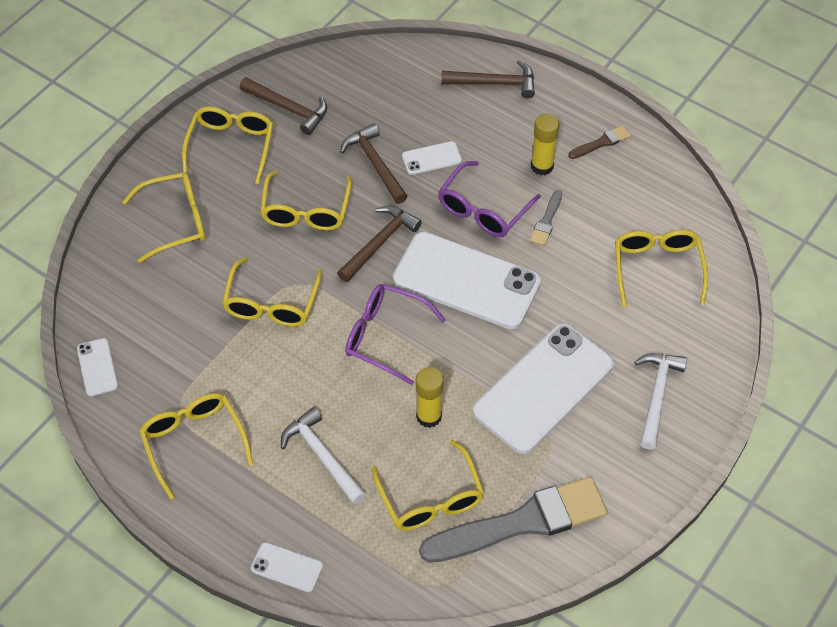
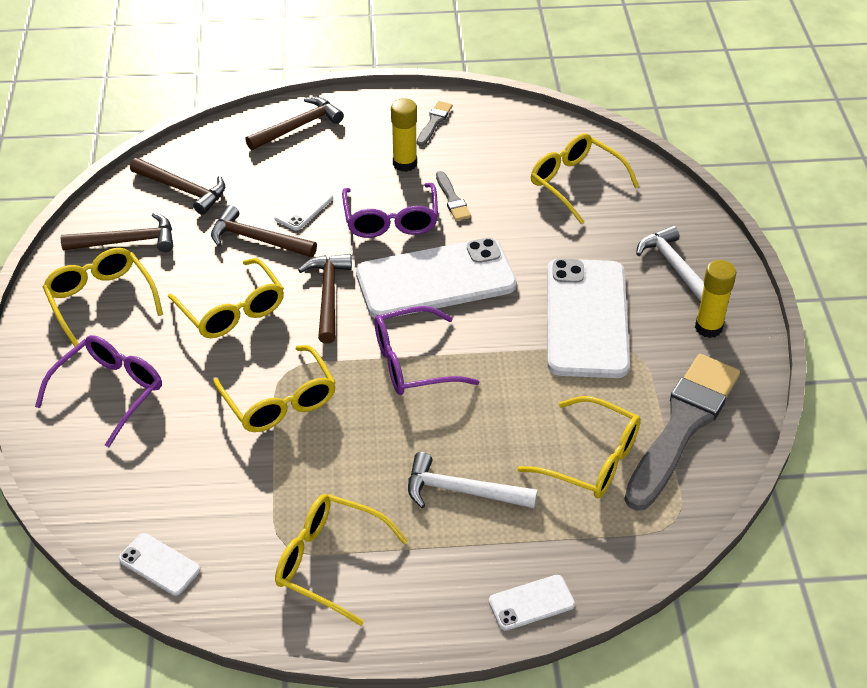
camera: 40 degrees left, 10 degrees down
(176, 221) = (110, 391): yellow glasses -> purple glasses
(363, 88) = (183, 190): none -> brown hammer
(429, 416) = (519, 399): yellow glue stick -> yellow glue stick (708, 327)
(601, 143) = (434, 122): brown brush -> grey brush

